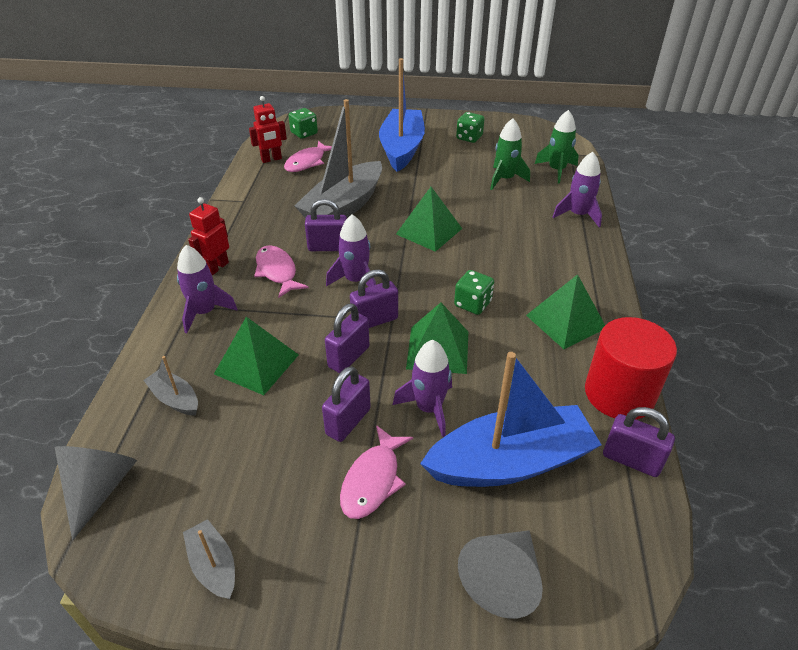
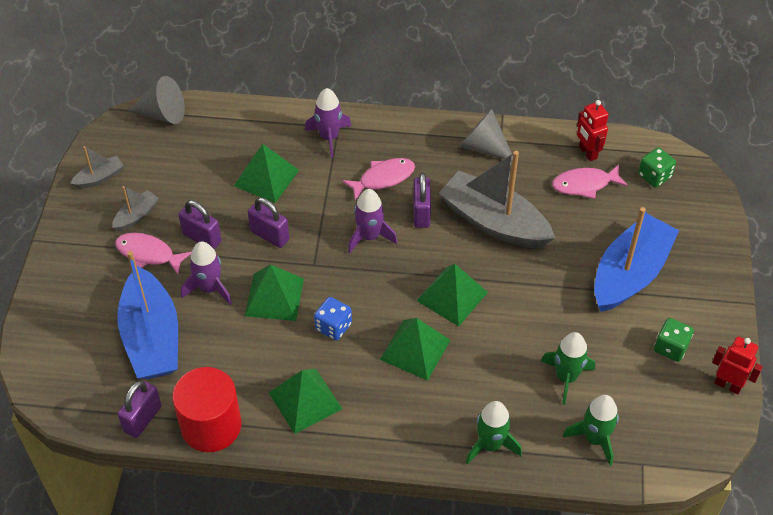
camera: 90 degrees right, 10 degrees up
(175, 399) = (234, 136): grey boat -> grey boat (136, 216)
(217, 267) = (390, 136): red robot -> red robot (728, 385)
(307, 162) = (585, 184): pink fish -> pink fish turned 45 degrees counterclockwise
(375, 320) = (313, 252): purple padlock -> none
(402, 148) = (630, 273): blue boat -> blue boat turned 60 degrees counterclockwise
(472, 304) = (333, 327): green dice -> blue dice
(491, 252) = (415, 349): none -> green pyramid
(503, 579) = (63, 323): grey cone -> grey cone (483, 147)
(578, 215) = (490, 445): purple rocket -> green rocket

